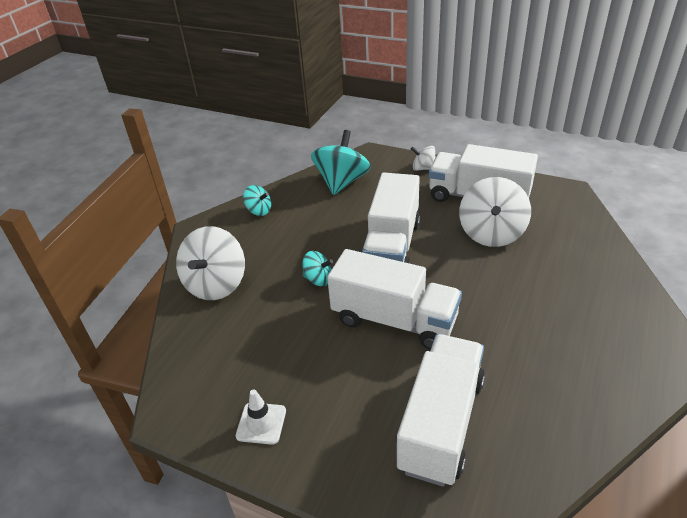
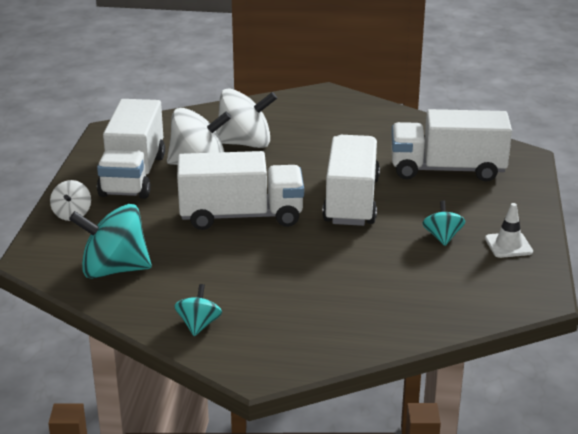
camera: 110 degrees left, 10 degrees down
(216, 284) = (358, 319): white spinning top -> white spinning top (245, 143)
(318, 279) = (315, 251): turquoise spinning top -> turquoise spinning top (442, 237)

